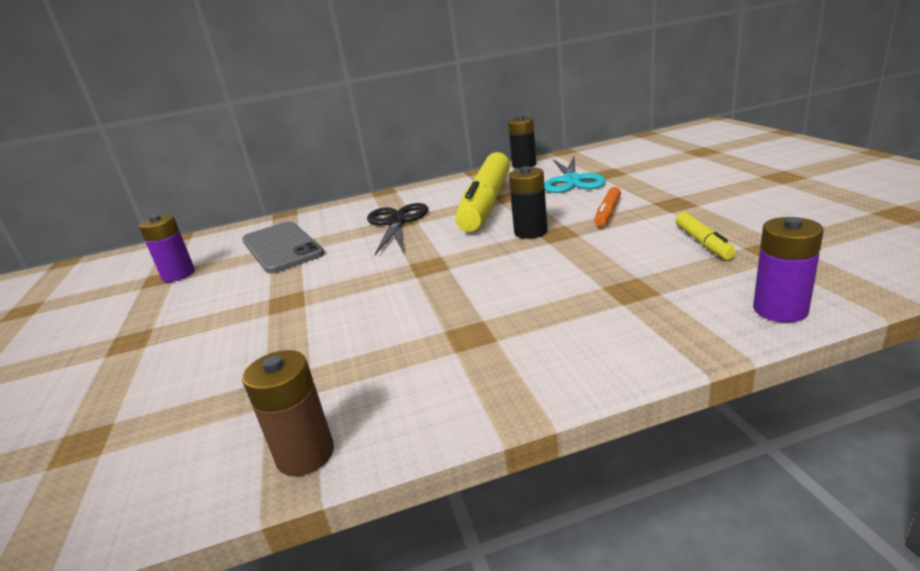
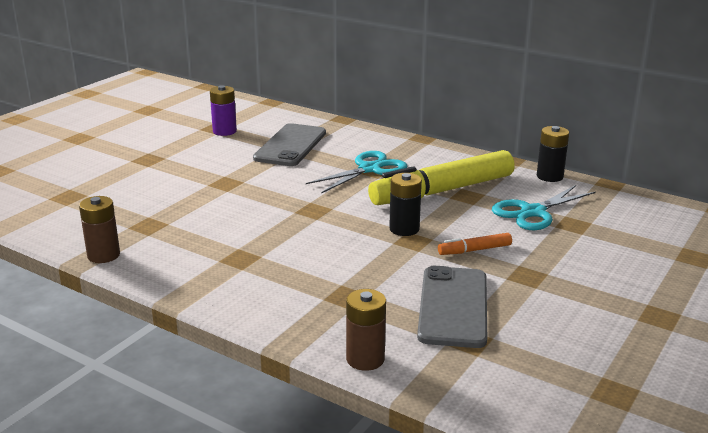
camera: 45 degrees right, 0 degrees up
(397, 222) = (369, 169): black scissors -> turquoise scissors
(703, 242) = (453, 306): yellow marker -> grey phone
(780, 310) = (365, 359): purple battery -> brown battery

